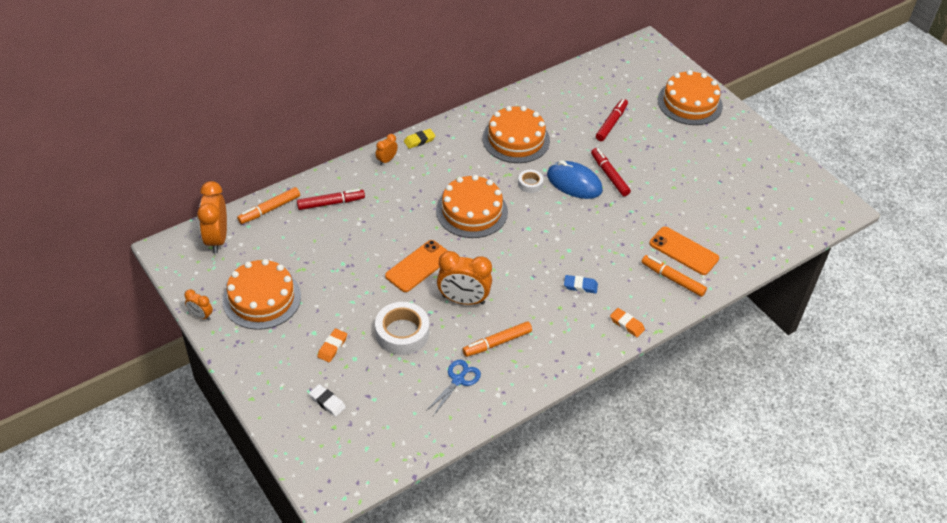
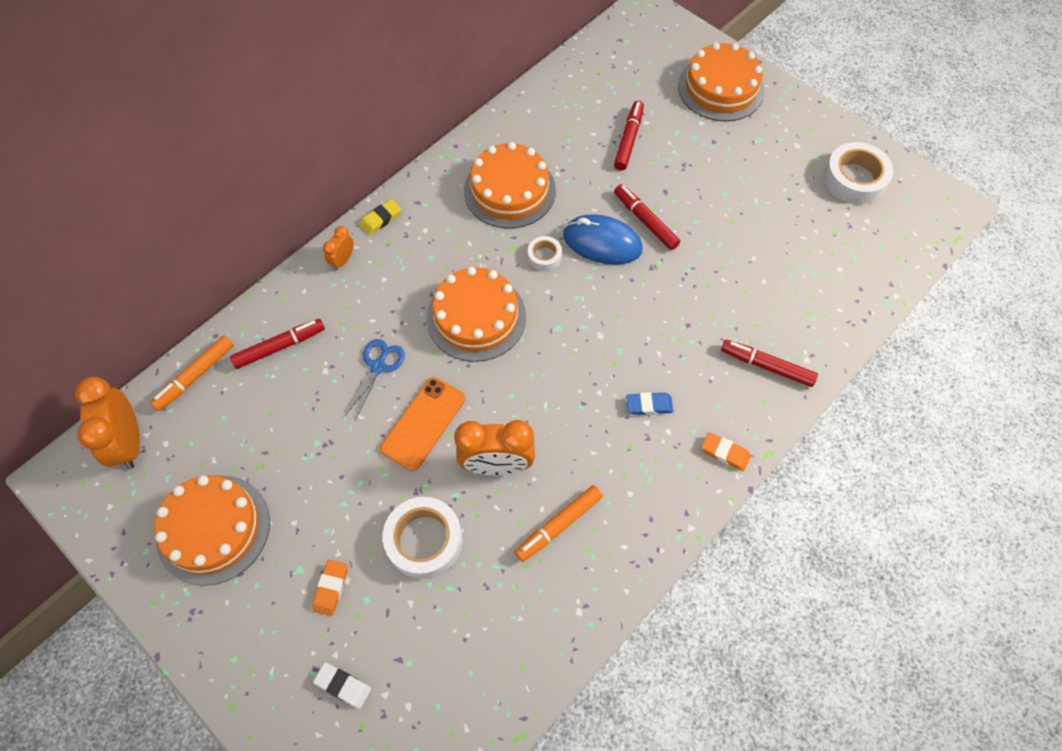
camera: 10 degrees left, 15 degrees up
(201, 316) = (130, 580): orange clock -> none
(458, 380) = (519, 601): blue scissors -> blue scissors (378, 366)
(672, 279) = (766, 366): orange marker -> red marker
(683, 251) = (770, 318): orange phone -> none
(773, 177) = (854, 179): none -> white tape

